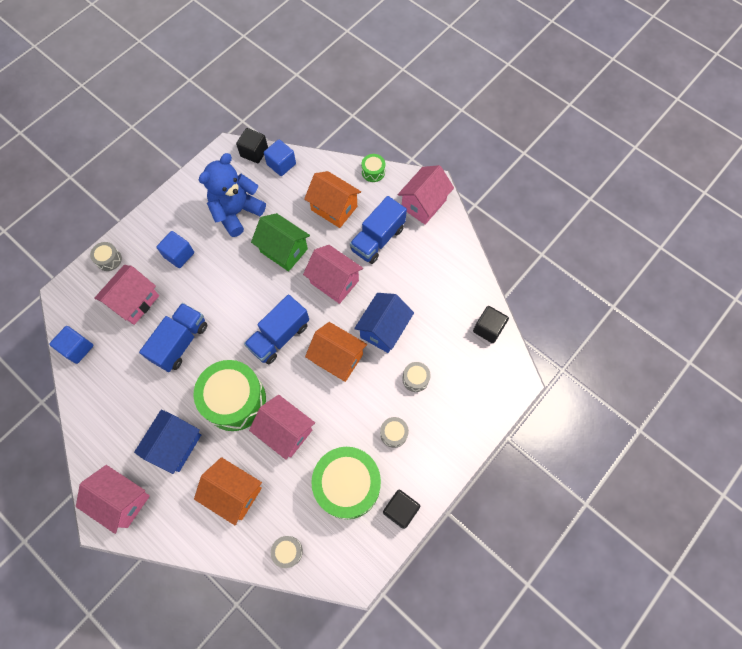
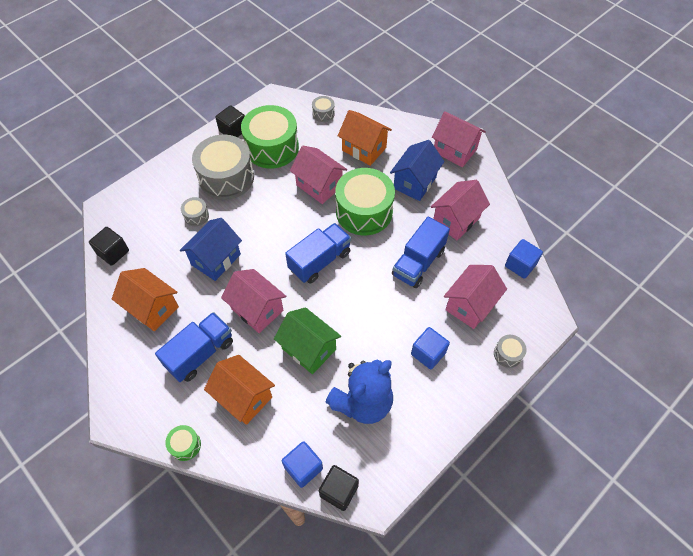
camera: 175 degrees left, 10 degrees down
(337, 358) = (265, 238): orange house -> orange house (152, 308)
(393, 433) = (226, 177): grey drum -> grey drum, size x2.30
(423, 204) = (135, 393): pink house -> pink house (456, 220)

